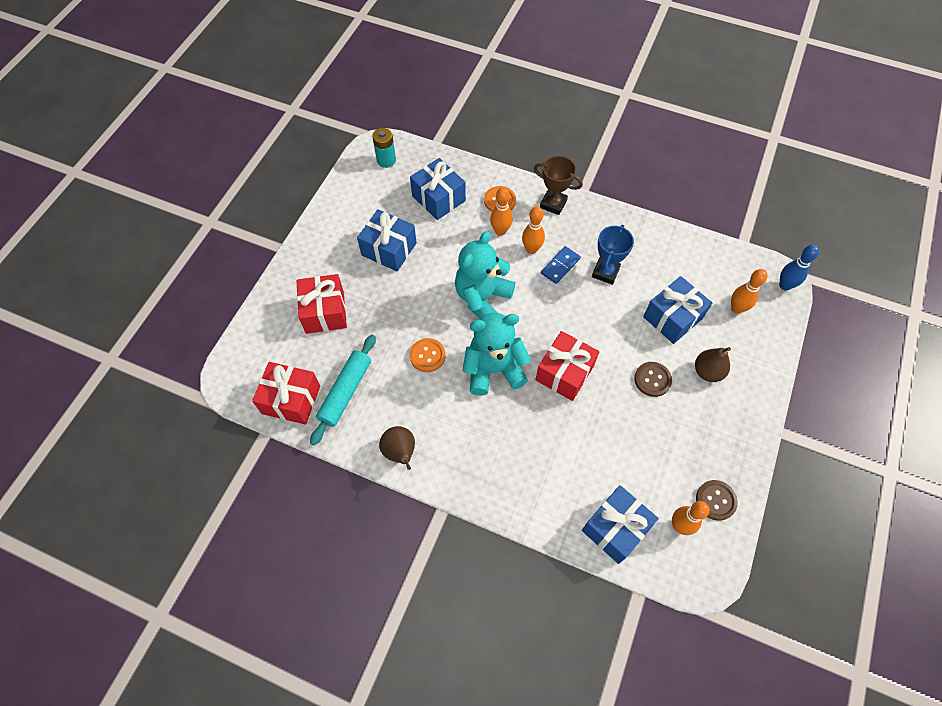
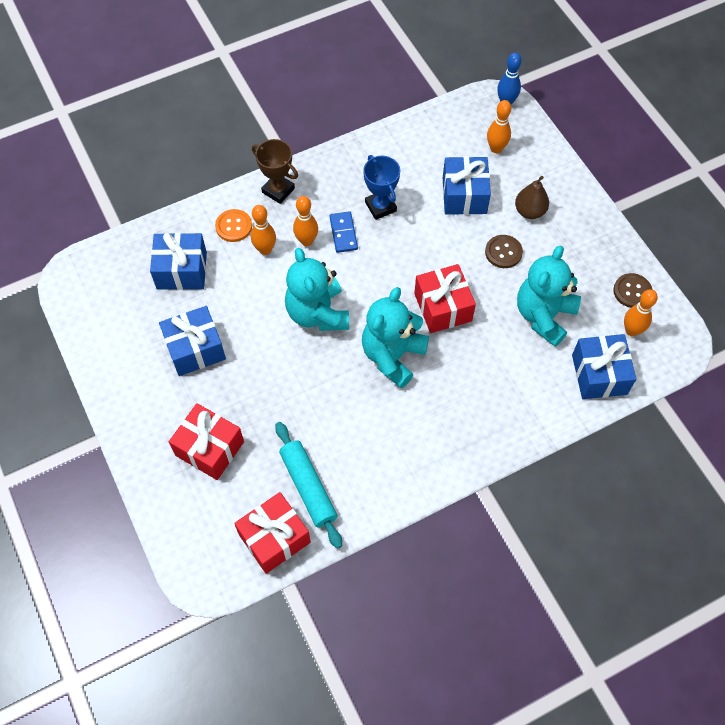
camera: 50 degrees left, 0 degrees up
(386, 160) = (94, 281): turquoise battery -> none
(400, 452) = (404, 483): brown pear -> none
(427, 356) = (333, 396): orange button -> none
(553, 204) = (278, 190): brown trophy -> brown trophy turned 60 degrees clockwise
(627, 448) = (544, 316): none -> turquoise teddy bear

